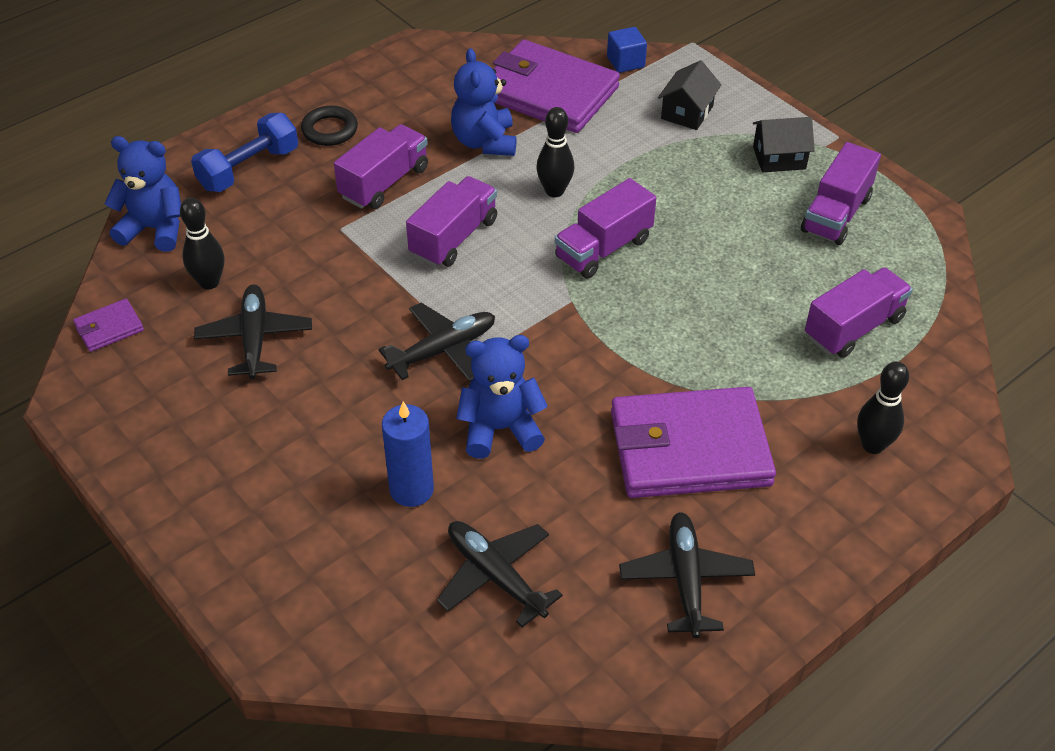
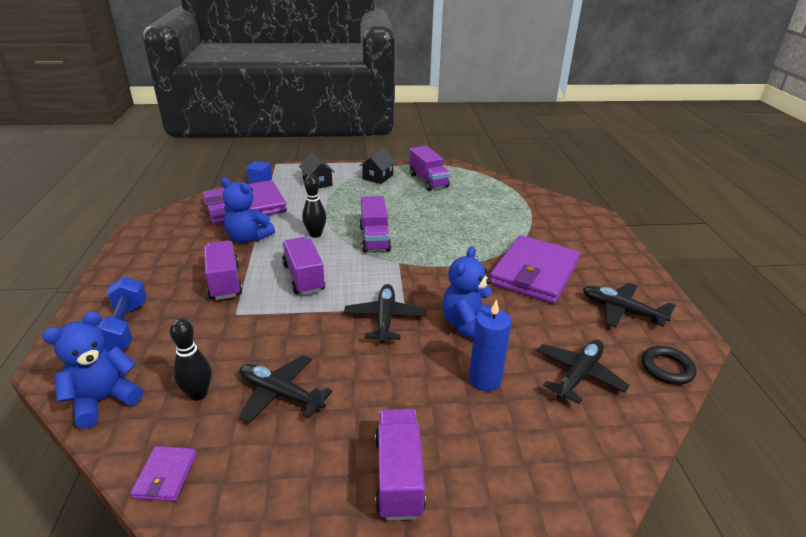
camera: 55 degrees left, 15 degrees down
(329, 130) = (148, 282): black ring -> black ring (667, 368)
(495, 576) = (579, 375): black plane -> black plane turned 135 degrees clockwise
(853, 328) = (499, 205): purple truck -> purple truck (398, 476)
(872, 445) = (571, 229): black bowling pin -> none

